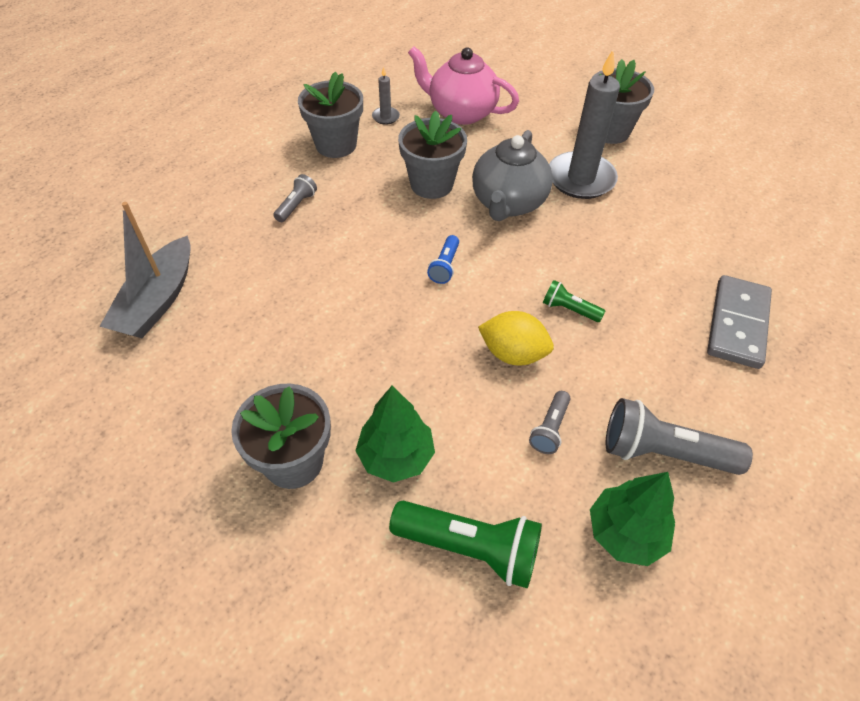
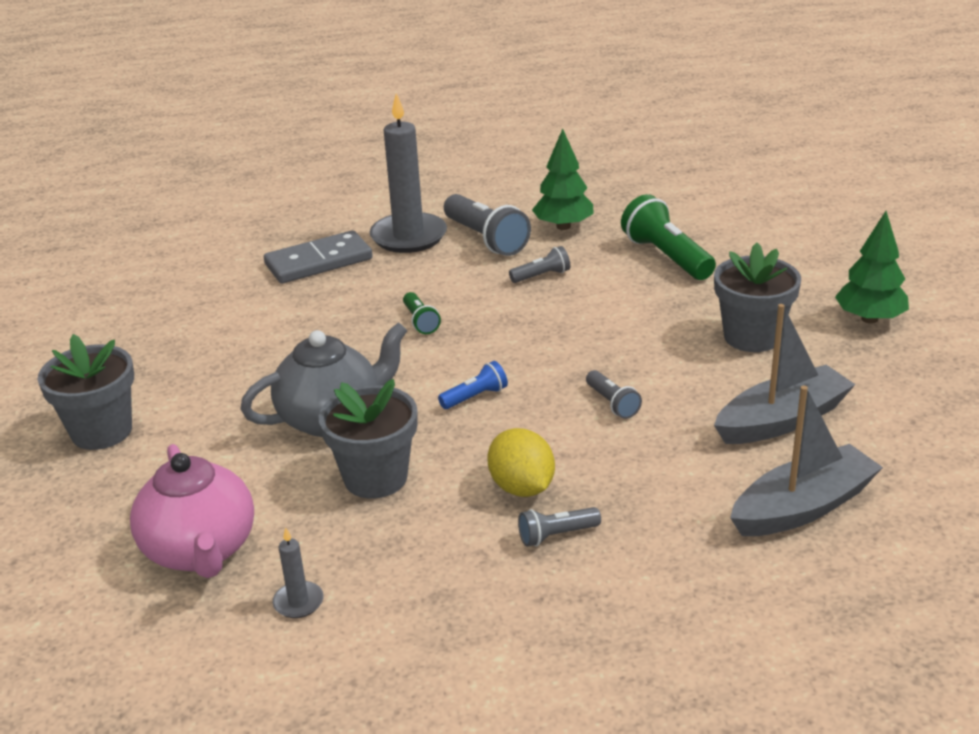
camera: 135 degrees left, 20 degrees down
(211, 371) = (782, 420): none -> grey boat
(336, 145) = (416, 595): grey flower pot -> none
(348, 314) = (612, 403): none -> grey flashlight
(396, 456) = (669, 308): green tree -> green tree (869, 319)
(513, 353) = (507, 318): yellow lemon -> yellow lemon (522, 487)
(581, 179) = (225, 403): grey candle -> grey candle (408, 236)

